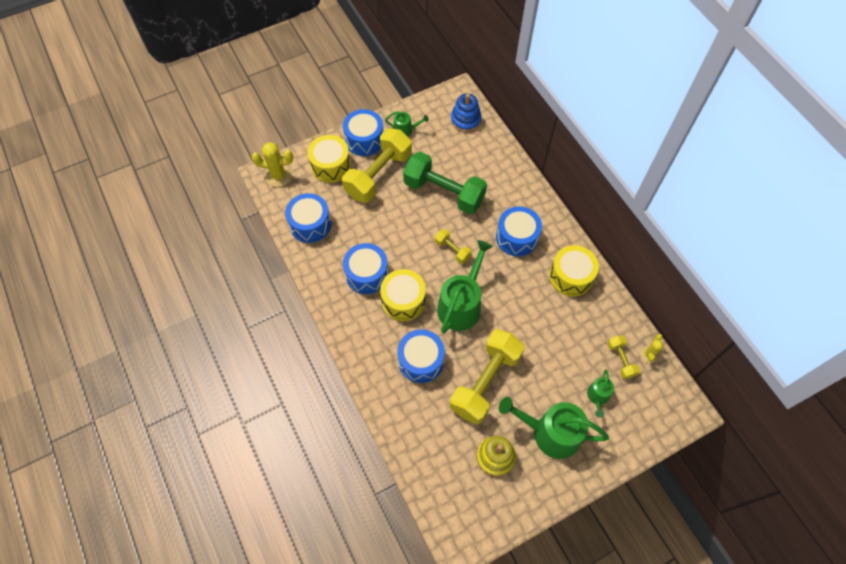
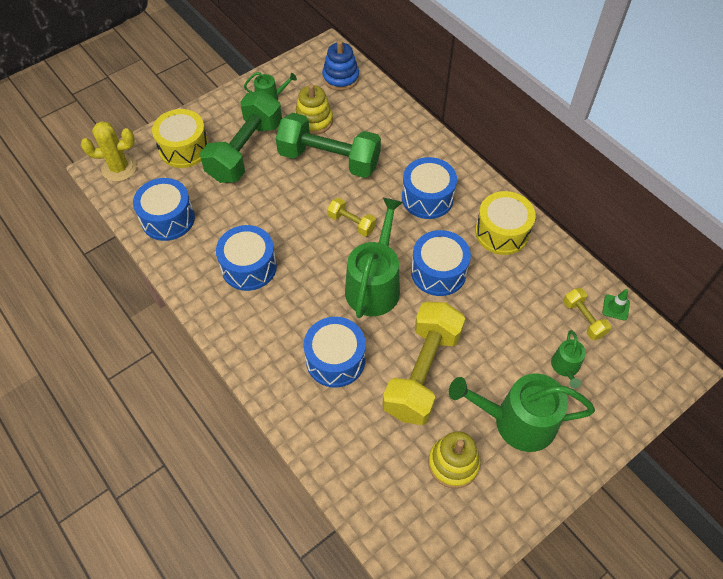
camera: 10 degrees left, 5 degrees down
(364, 140) = (222, 114): blue drum -> blue drum (438, 272)
(378, 175) = (245, 151): yellow dumbbell -> green dumbbell
(403, 300) = (300, 291): yellow drum -> none
(437, 156) = (314, 121): none -> yellow stacking toy
(649, 354) = (615, 307): yellow cactus -> green traffic cone

